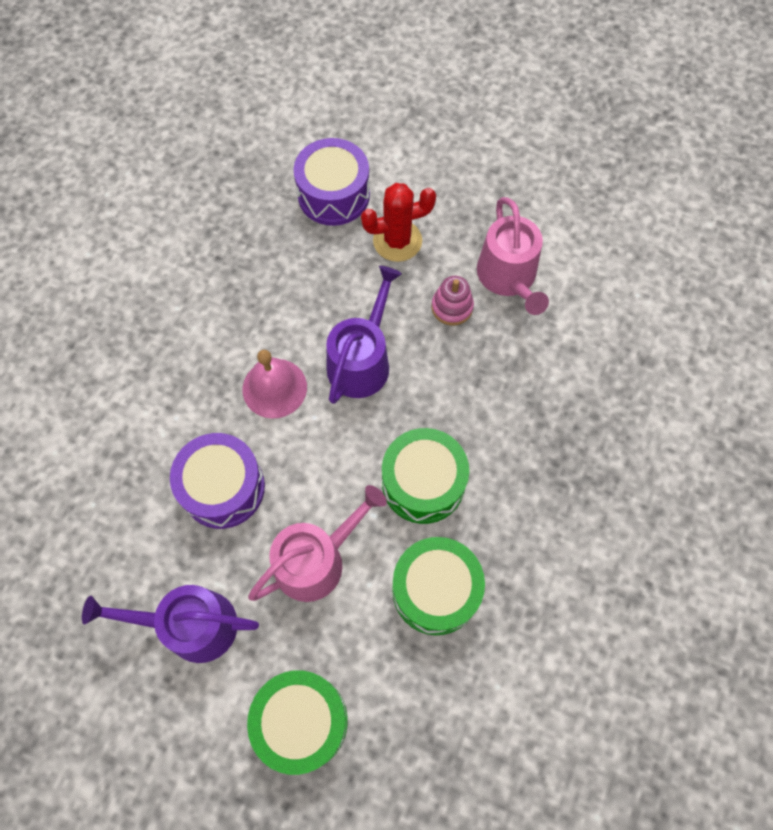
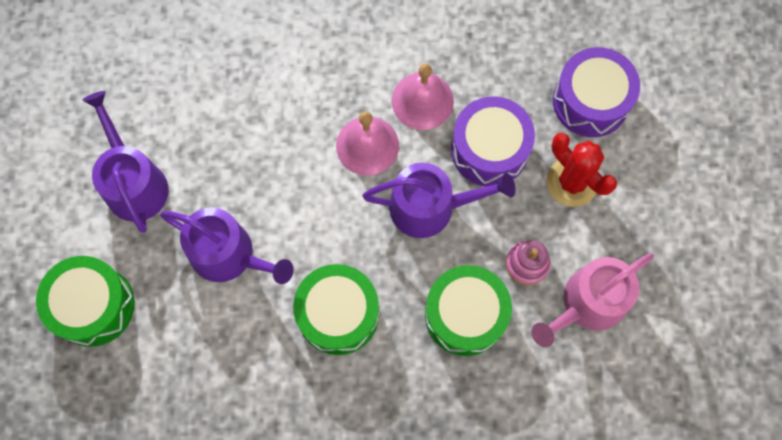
camera: 65 degrees right, 5 degrees up
(223, 487) = (258, 149): purple drum -> purple drum (489, 150)
(258, 323) = (422, 101): none -> pink bell
(316, 560) = (229, 255): pink watering can -> purple watering can
(435, 590) = (246, 367): green drum -> green drum (465, 315)

